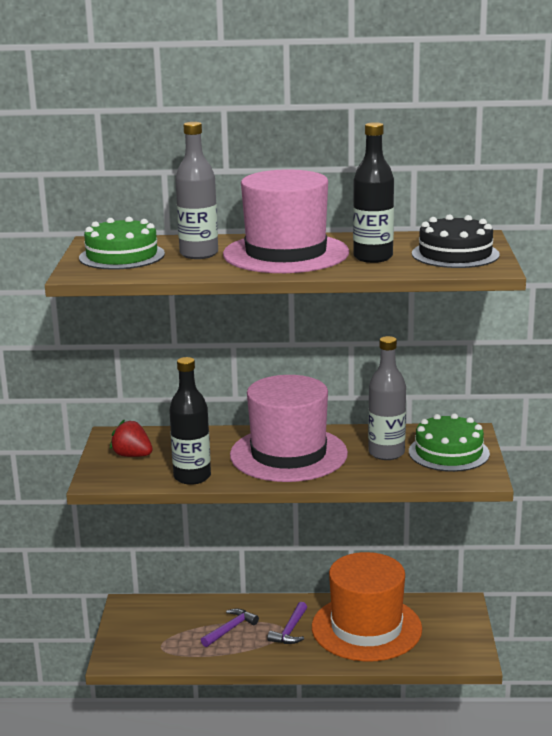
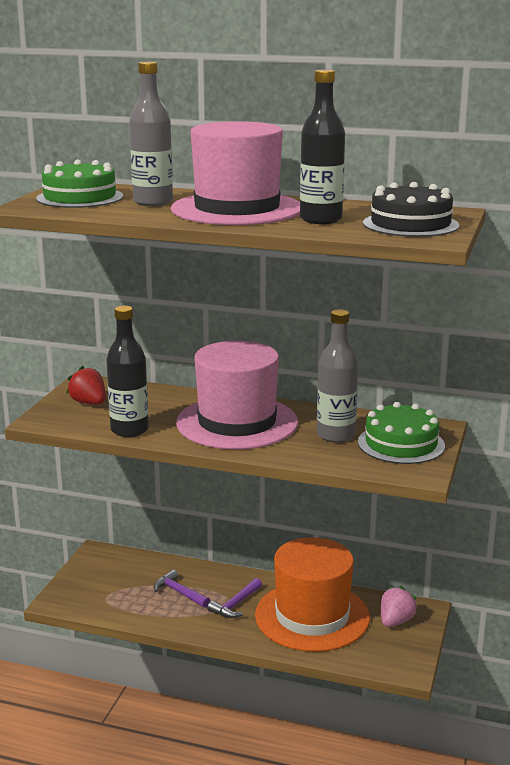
camera: 15 degrees right, 0 degrees up
(230, 629) = (179, 592): purple hammer -> purple hammer turned 105 degrees counterclockwise
(443, 619) = (395, 621): none -> pink strawberry

